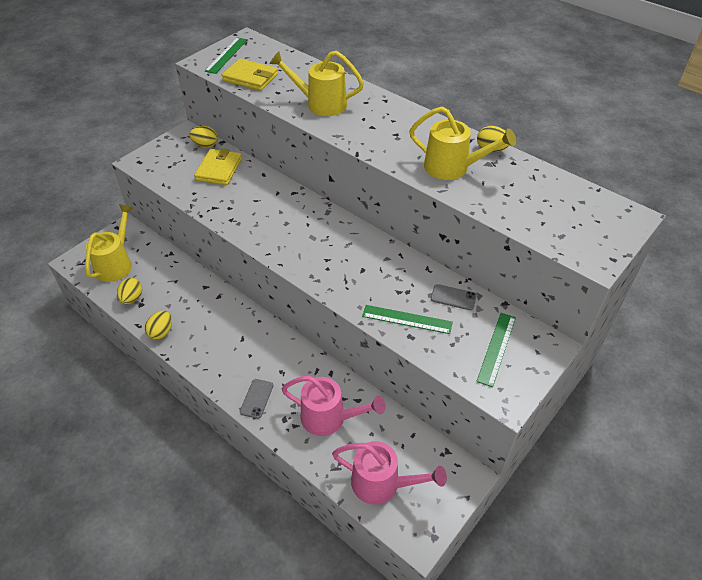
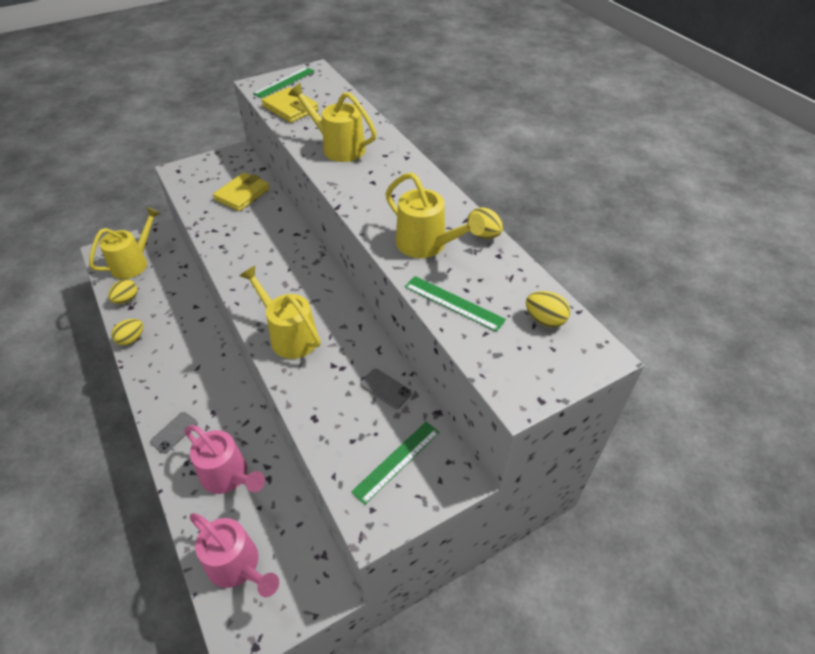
camera: 20 degrees right, 0 degrees up
(205, 145) = (246, 168): yellow egg -> yellow egg (545, 320)
(345, 278) = (289, 335): none -> yellow watering can
(407, 319) = (322, 398): green ruler -> green ruler (453, 303)

